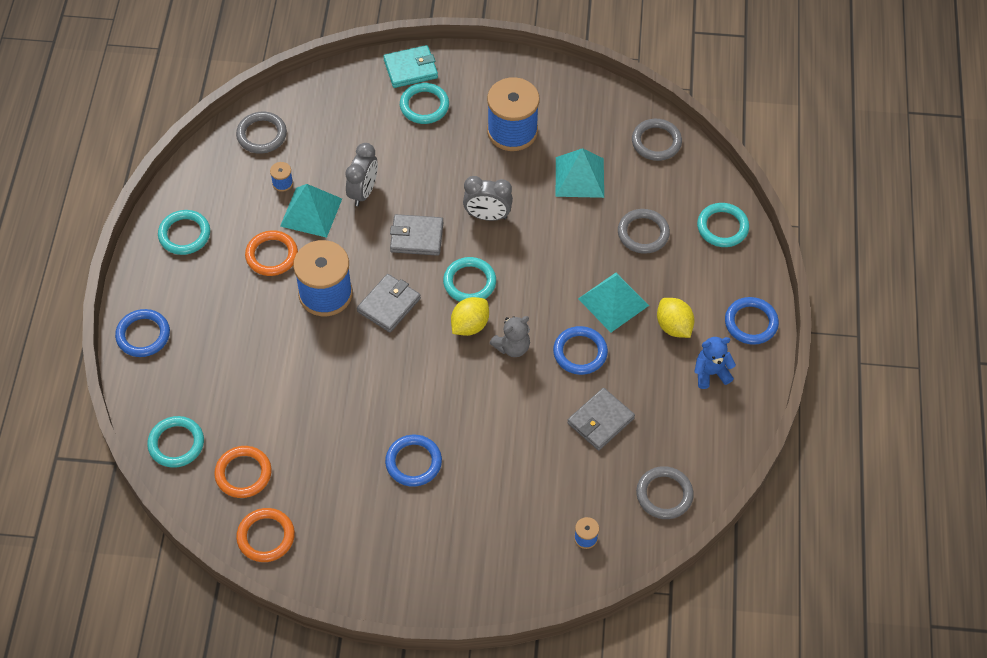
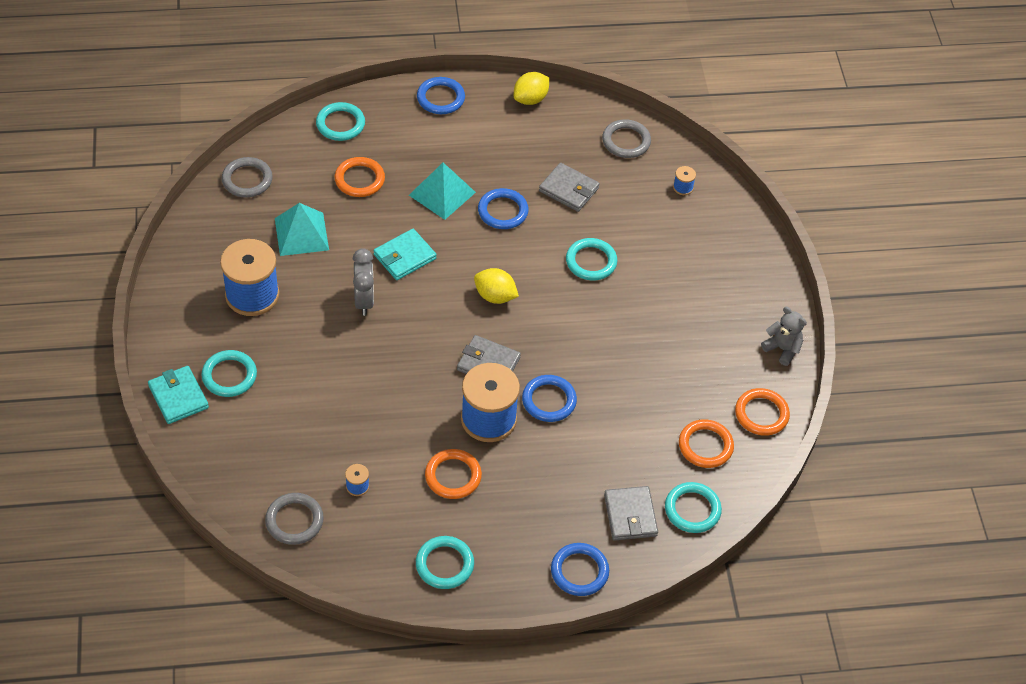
camera: 105 degrees left, 5 degrees down
(311, 212) = (390, 452): turquoise pyramid -> none
(363, 192) = (355, 410): grey clock -> none
(413, 462) = (651, 316): blue ring -> blue ring (549, 400)
(416, 237) = (402, 354): grey wallet -> grey wallet (630, 515)
(469, 282) = (446, 303): turquoise ring -> turquoise ring (591, 261)
(512, 347) = (510, 261): grey teddy bear -> grey teddy bear (782, 349)
(535, 256) = (404, 257): none -> turquoise wallet
(643, 233) = (359, 179): grey ring -> orange ring
(673, 326) = (458, 149): yellow lemon -> yellow lemon (530, 99)
(711, 373) = (499, 120): blue teddy bear -> none

